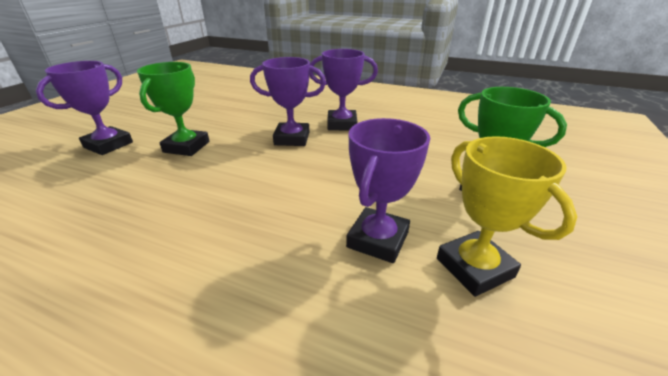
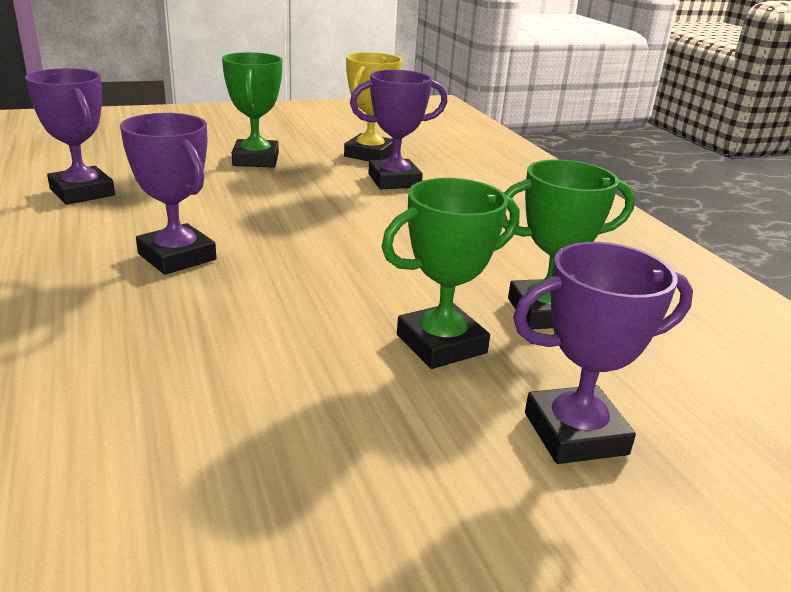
camera: 135 degrees left, 5 degrees down
(141, 184) = (546, 312): none -> green trophy
(292, 139) = (284, 274): purple trophy -> purple trophy (82, 192)

